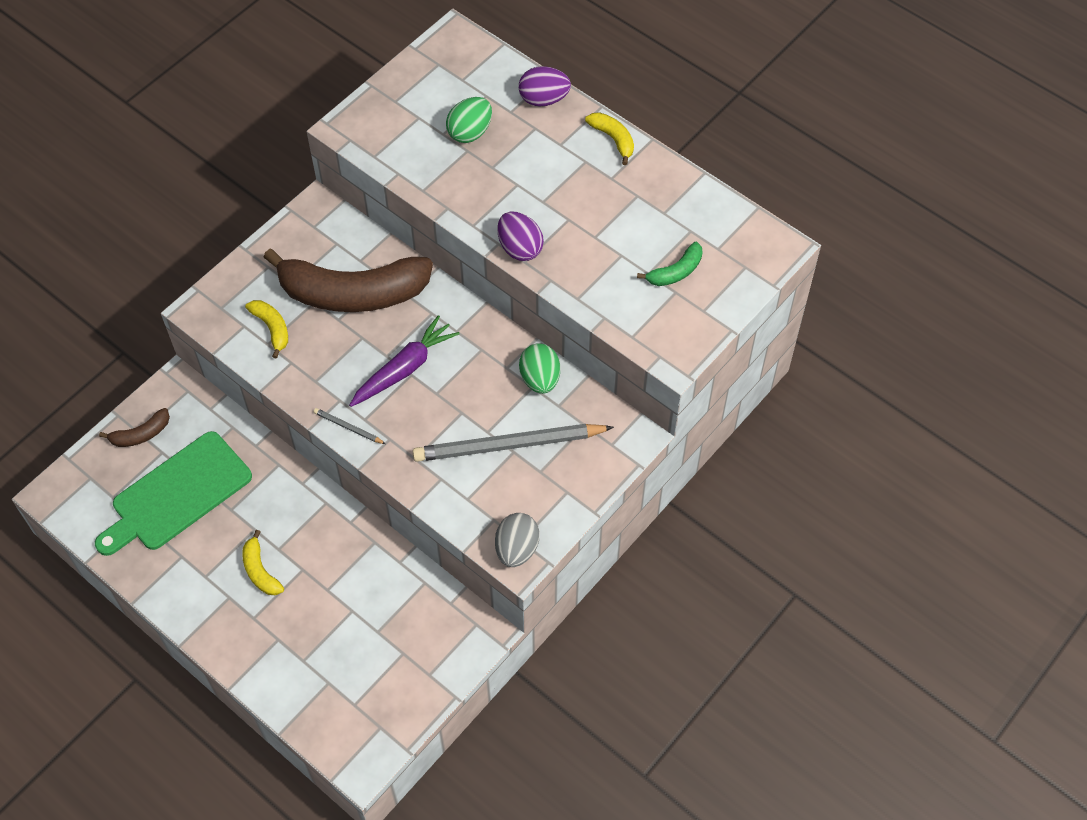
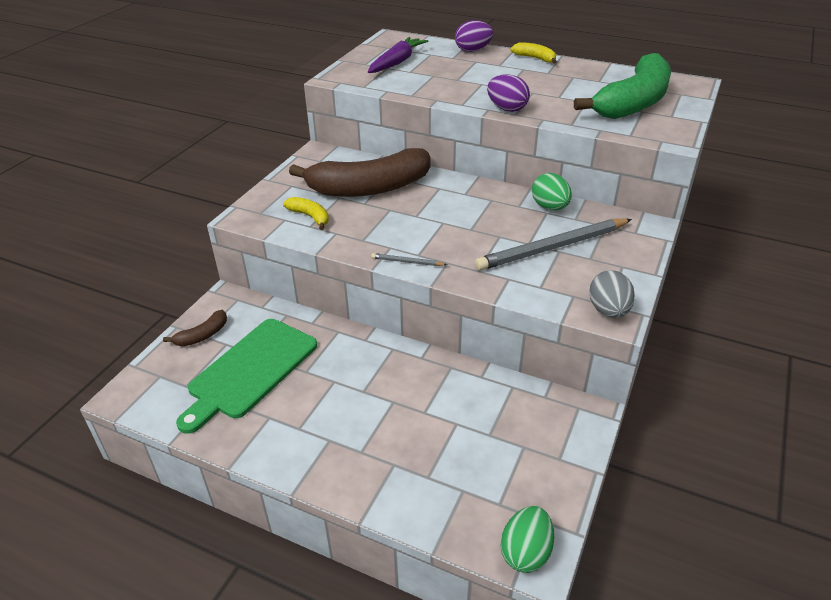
camera: 15 degrees left, 20 degrees down
(260, 571) = (353, 411): yellow banana -> none
(405, 368) = (436, 220): purple carrot -> purple carrot (397, 62)
(470, 132) = (430, 68): green egg -> green egg (525, 552)
(675, 272) = (633, 102): green banana -> green banana, size x2.37

